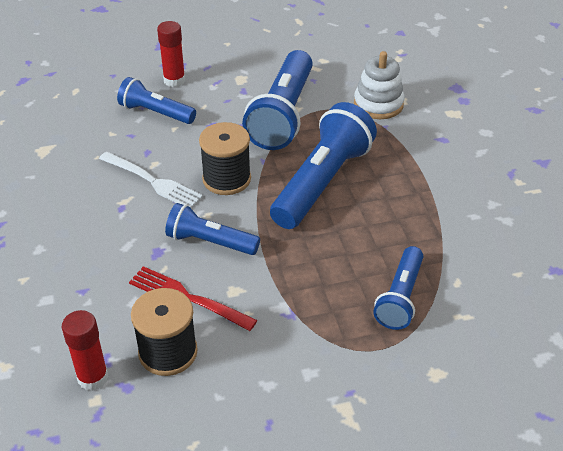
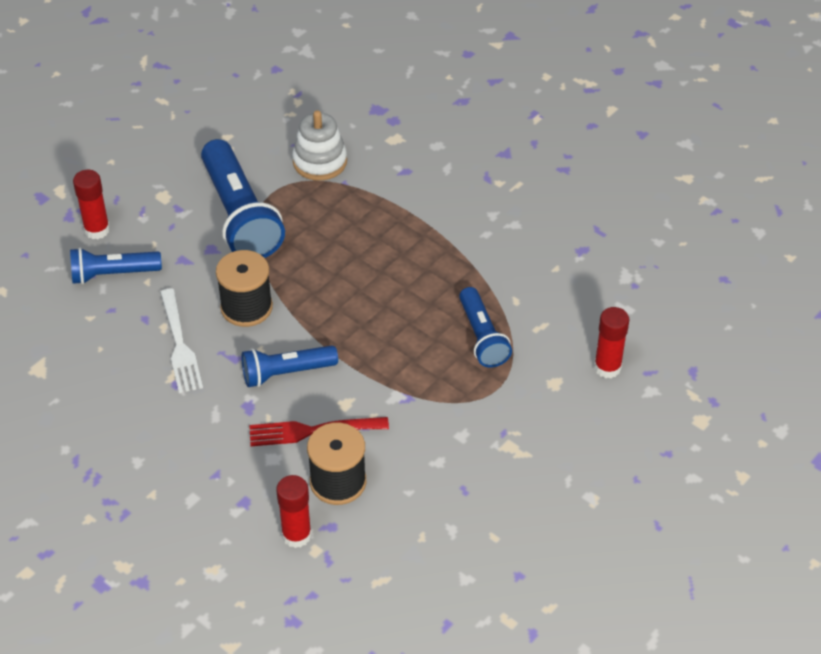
camera: 35 degrees left, 5 degrees up
(153, 181) = (180, 345): white fork -> white fork turned 75 degrees clockwise
(322, 182) = (334, 267): blue flashlight -> none
(501, 388) = (607, 367): none -> red glue stick

